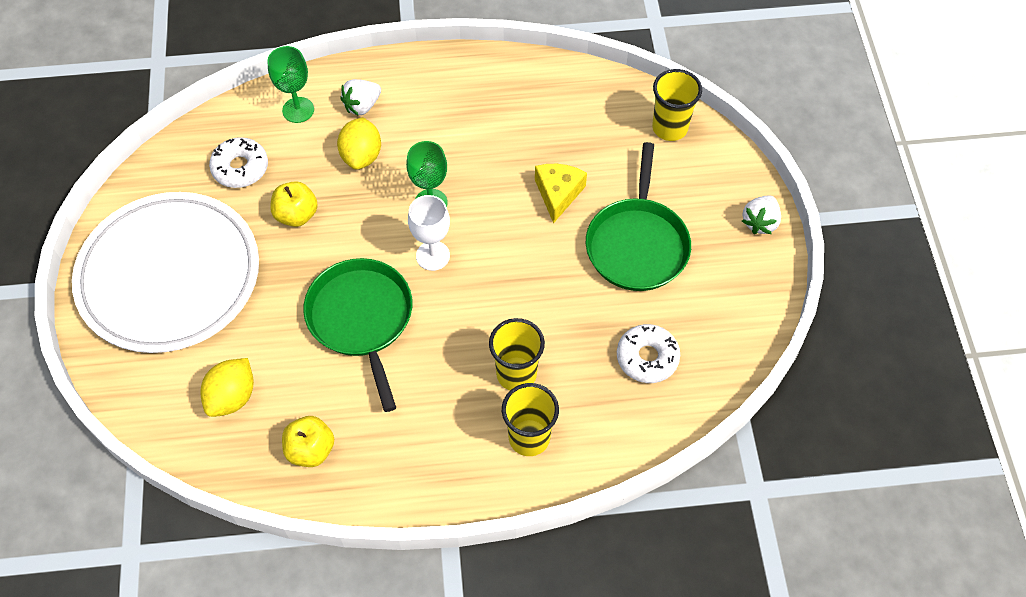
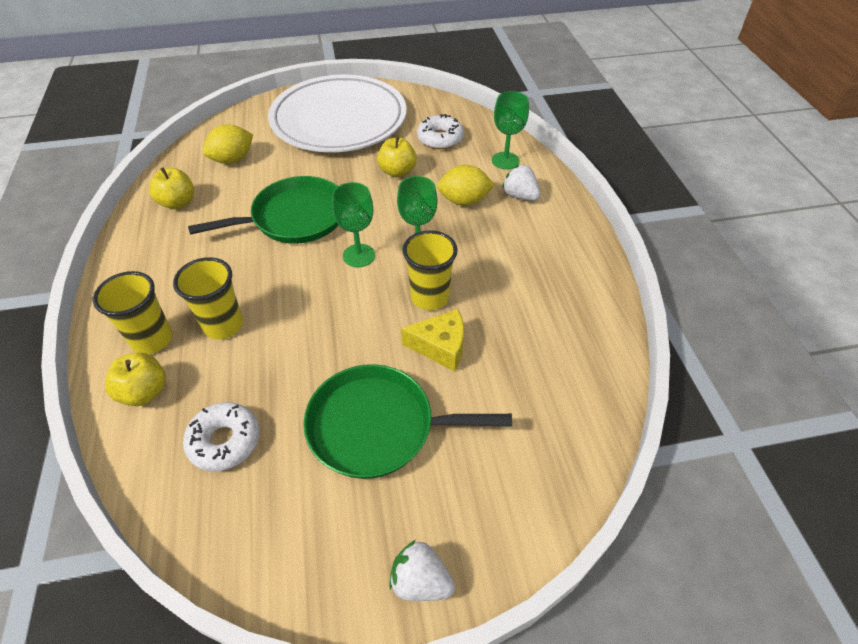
camera: 85 degrees right, 10 degrees down
(232, 397) = (232, 160): yellow lemon -> yellow lemon turned 60 degrees counterclockwise
(433, 256) = (359, 255): white goblet -> green goblet
(592, 432) = (144, 392): none -> yellow apple
(669, 128) = (559, 458): yellow cup -> yellow cup (429, 297)

